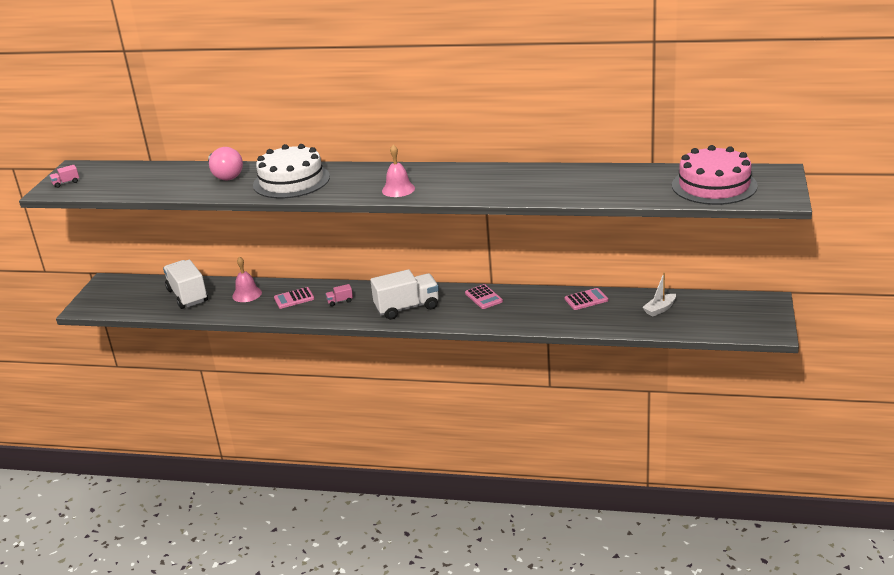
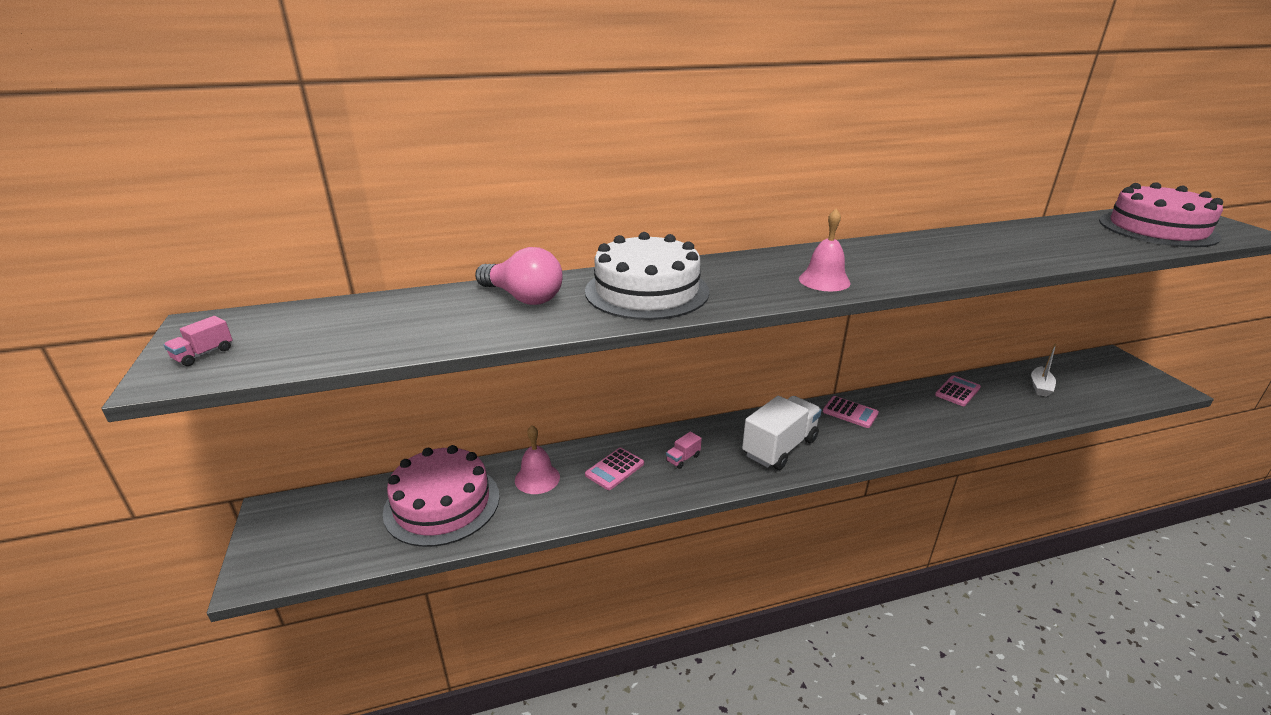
camera: 30 degrees left, 0 degrees up
(187, 296) = (442, 503): white truck -> pink cake

